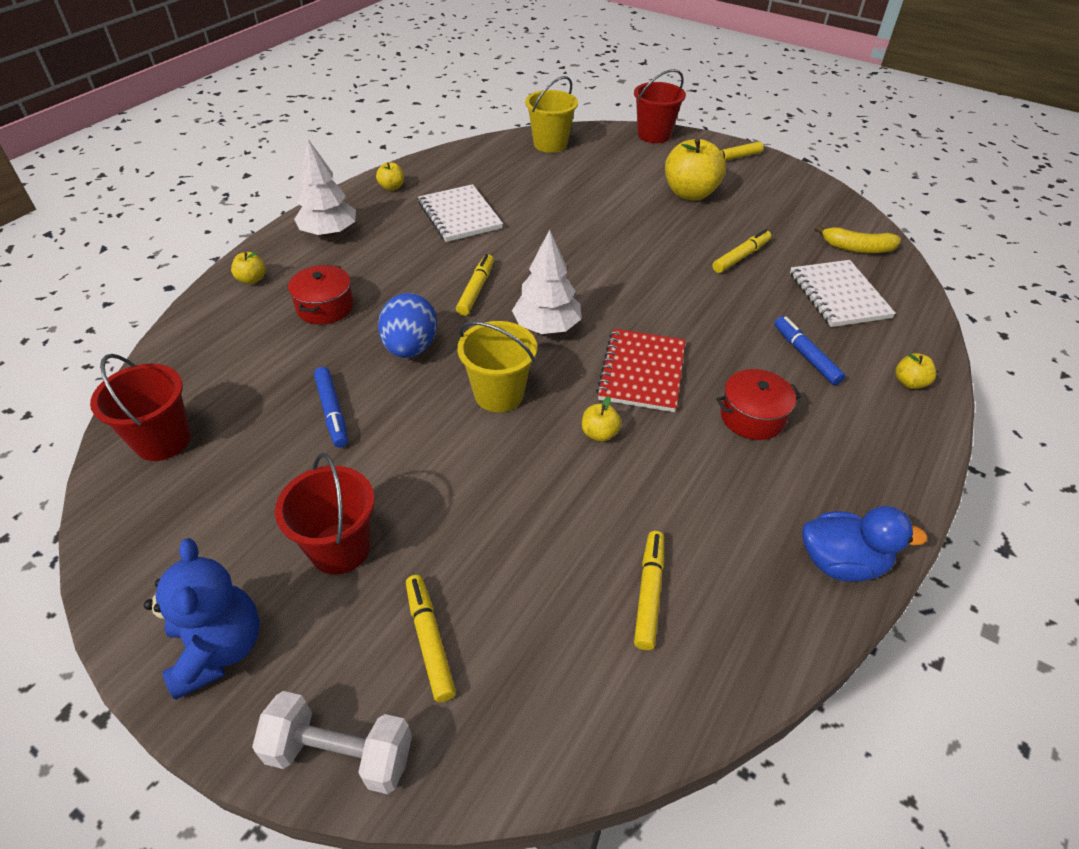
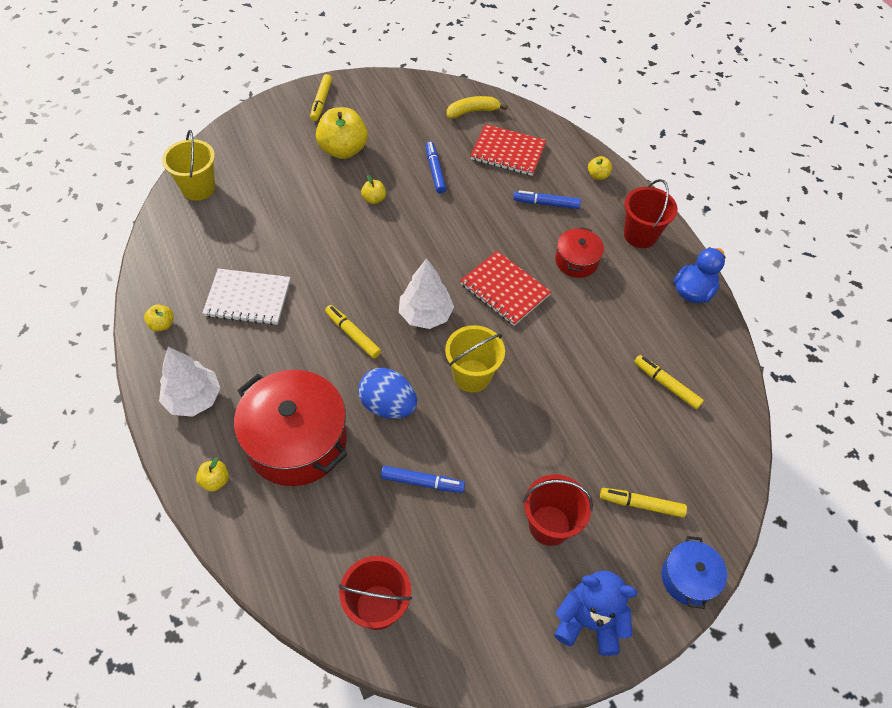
camera: 60 degrees left, 10 degrees up
(325, 307) = (296, 441): red pot -> red pot, size x1.95
(340, 753) = (688, 578): white dumbbell -> blue pot
(599, 434) = (542, 341): yellow apple -> yellow apple (374, 199)
(654, 135) = (248, 121): red bucket -> red bucket (640, 235)
(741, 257) = (435, 171): yellow marker -> blue marker
(838, 295) = (508, 152): white notebook -> red notebook
(857, 248) = (472, 111): yellow banana -> yellow banana turned 150 degrees counterclockwise

